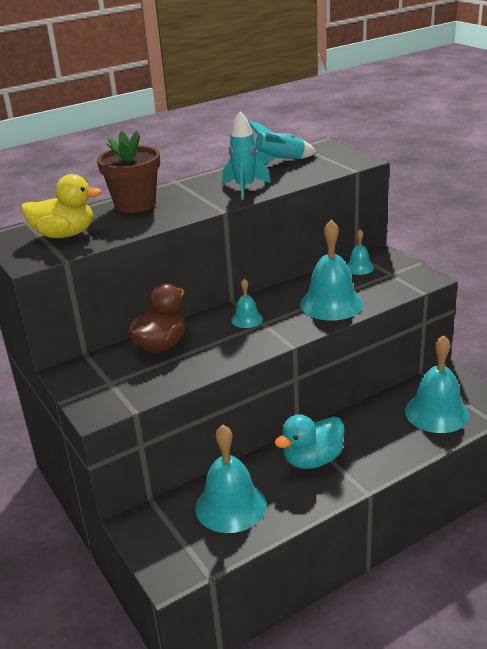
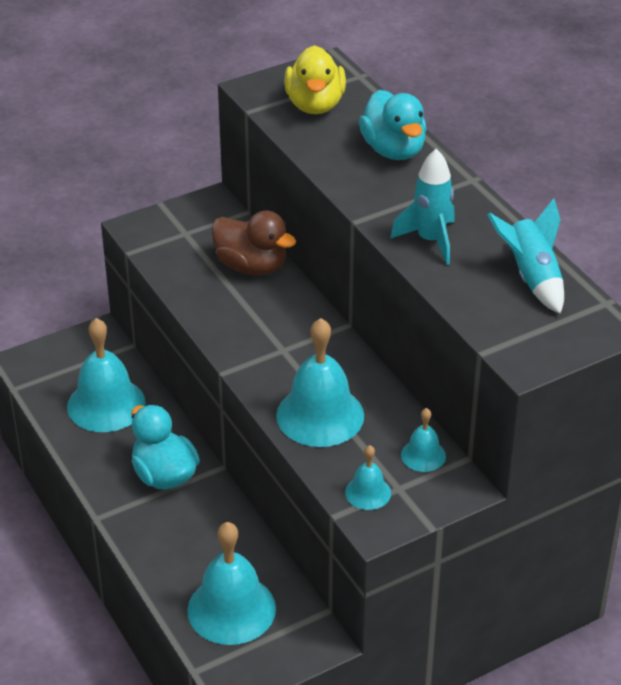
camera: 90 degrees right, 10 degrees up
(135, 204) = (393, 150): brown flower pot -> turquoise duck
(247, 319) = (295, 336): turquoise bell -> turquoise bell (368, 492)

